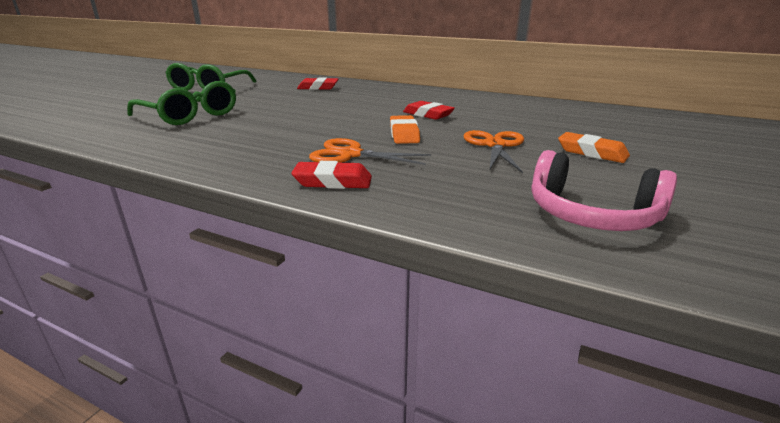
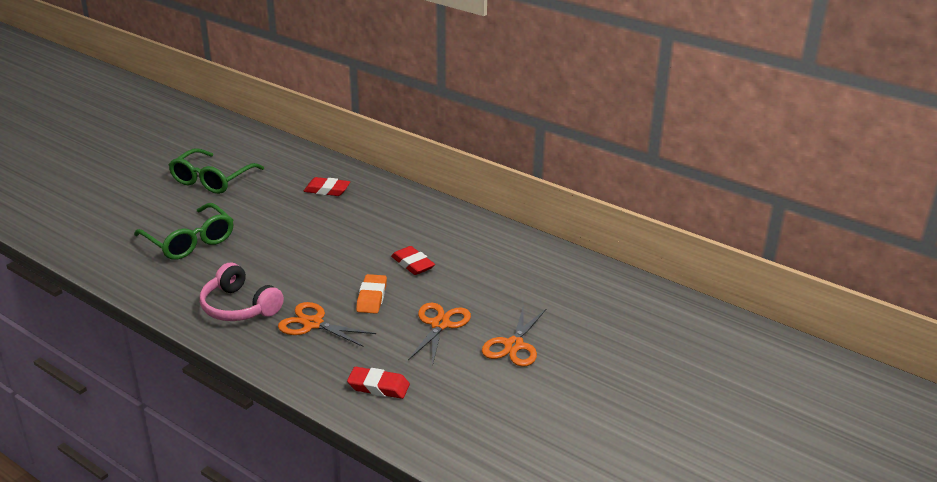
camera: 10 degrees right, 5 degrees up
(333, 181) = (287, 357): red eraser -> red eraser (378, 387)
(591, 214) = (445, 415): pink headphones -> pink headphones (239, 307)
(592, 152) = (514, 345): orange eraser -> orange scissors

